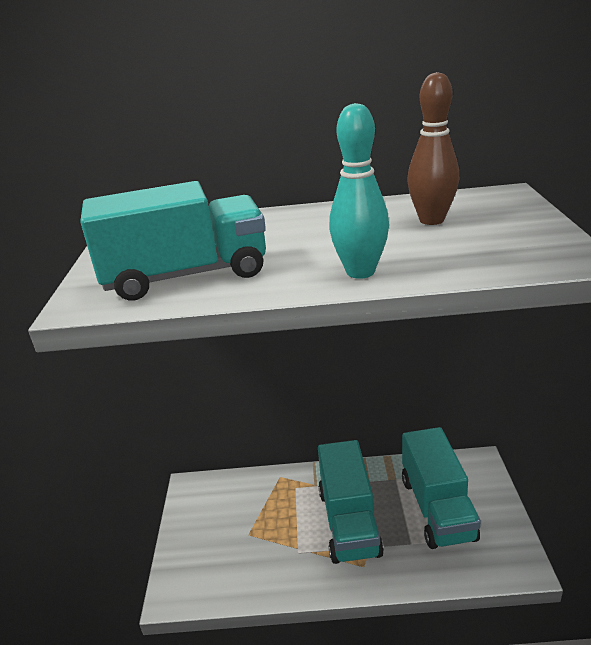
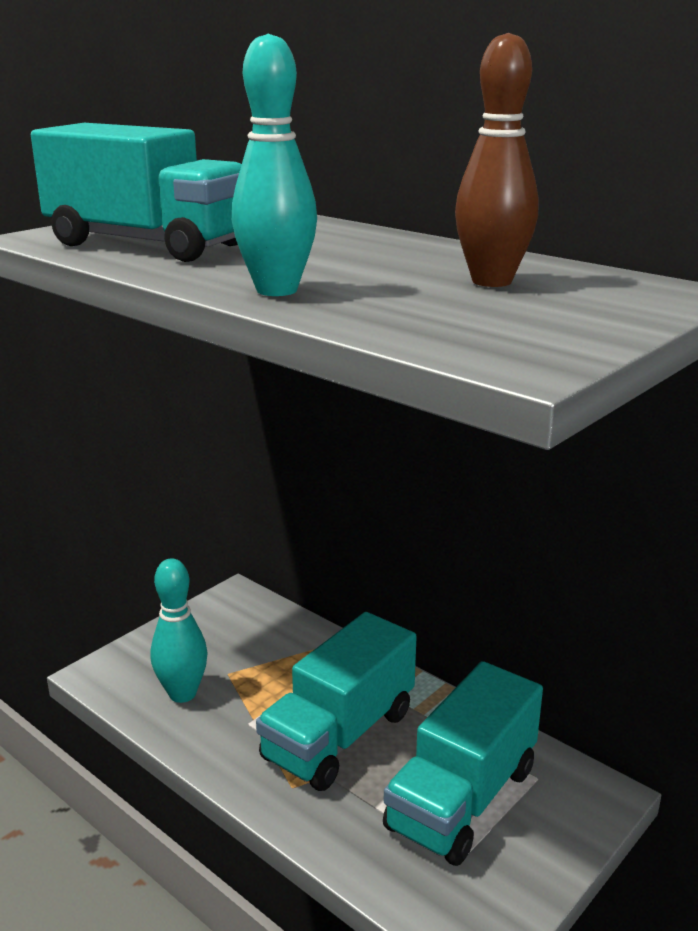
camera: 40 degrees right, 5 degrees down
(240, 565) = (182, 693): none -> turquoise bowling pin

